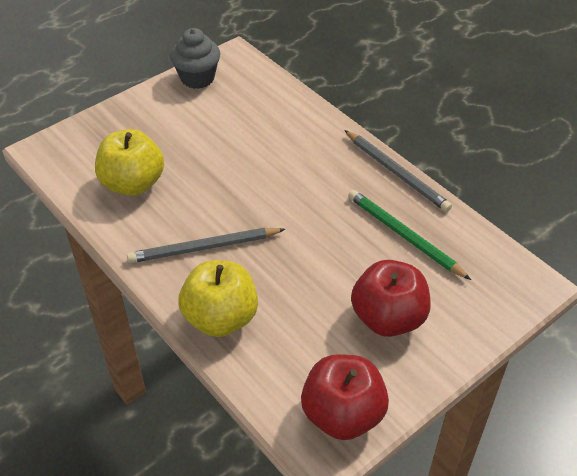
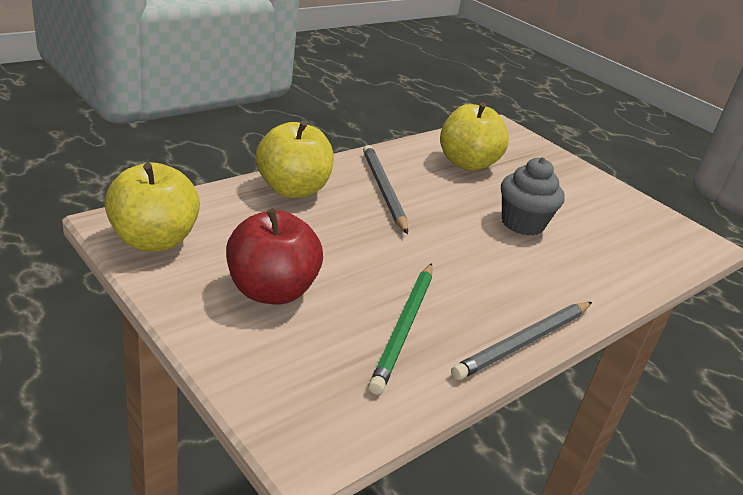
camera: 85 degrees right, 15 degrees down
(197, 78) = (645, 213): grey cupcake -> grey cupcake (522, 223)
(342, 414) = (153, 240): red apple -> yellow apple
(404, 236) = (404, 327): green pencil -> green pencil turned 150 degrees clockwise

